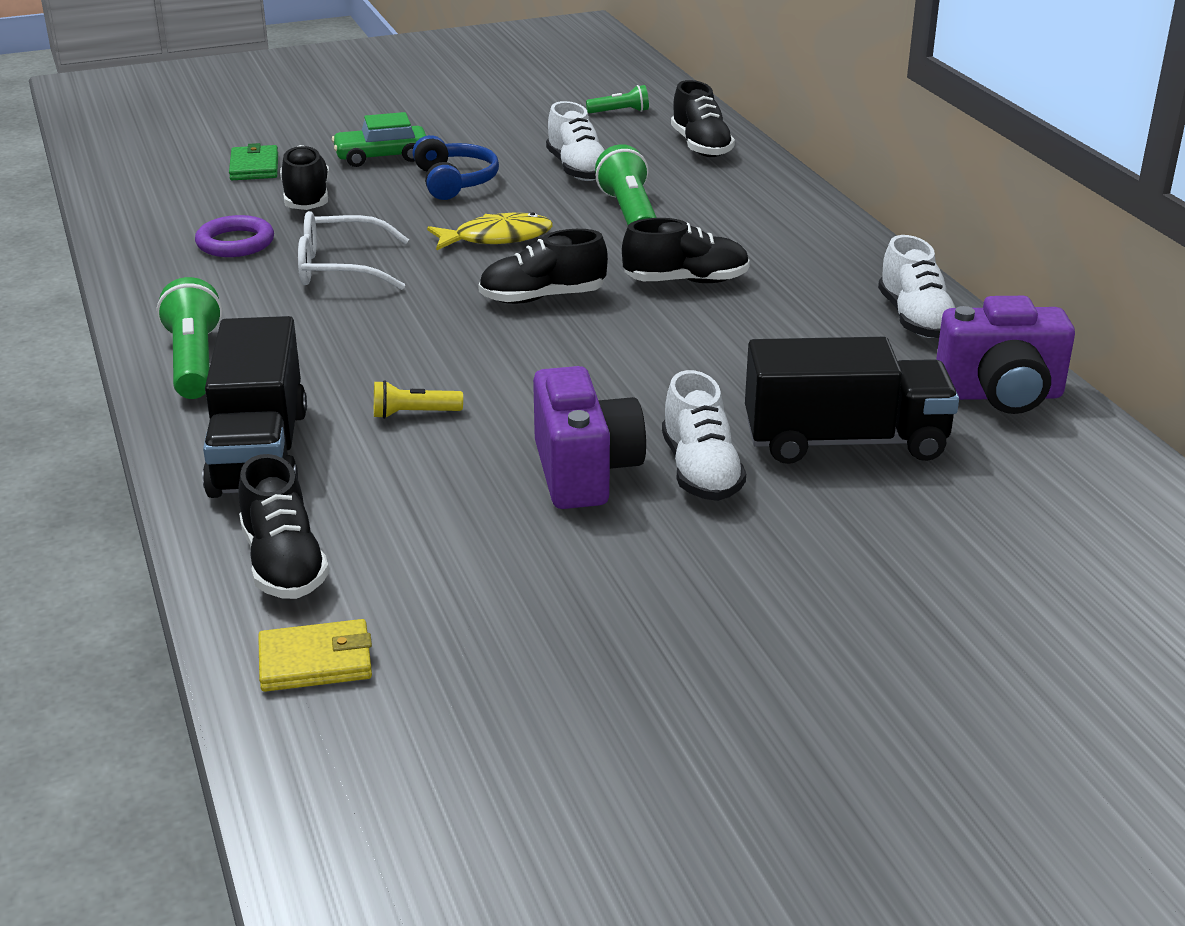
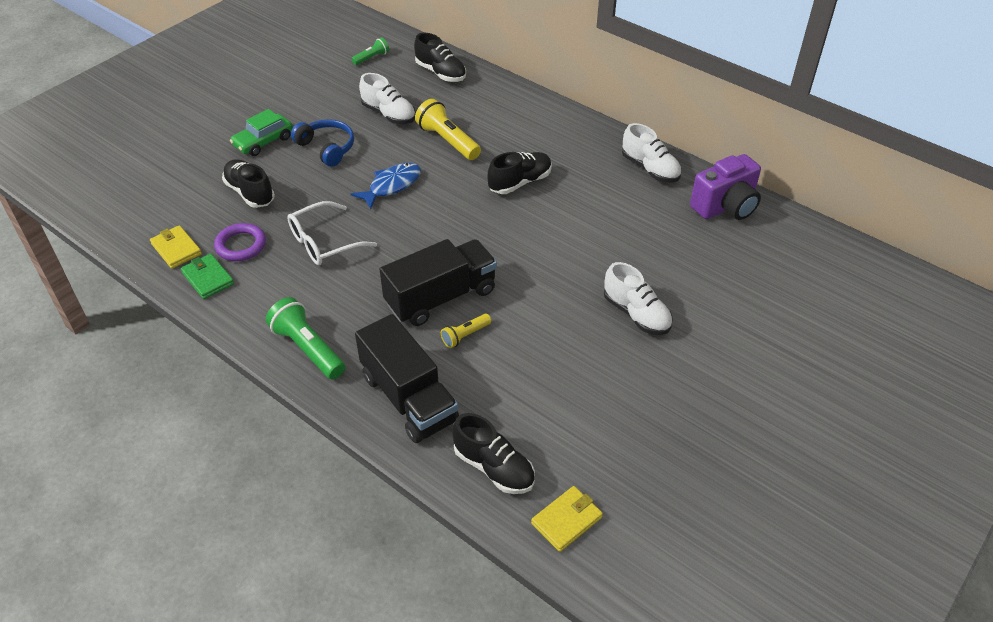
camera: 30 degrees left, 15 degrees up
(157, 225) = (176, 249): none -> yellow wallet
(254, 167) = (191, 177): green wallet -> green wallet (208, 278)
(497, 238) = (392, 186): yellow fish -> blue fish
(542, 298) = (457, 223): black shoe -> none
(585, 472) = (584, 338): purple camera -> none
(629, 214) = (447, 141): green flashlight -> yellow flashlight
(845, 441) = (683, 266): black truck -> black truck (441, 297)

